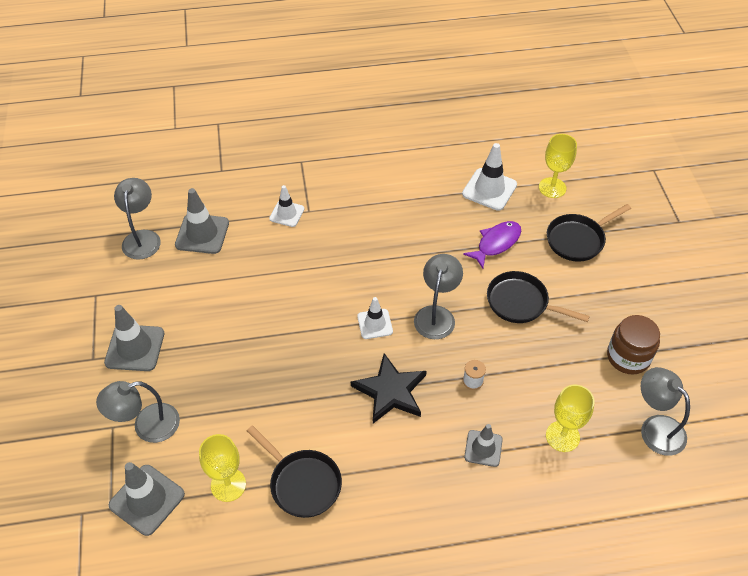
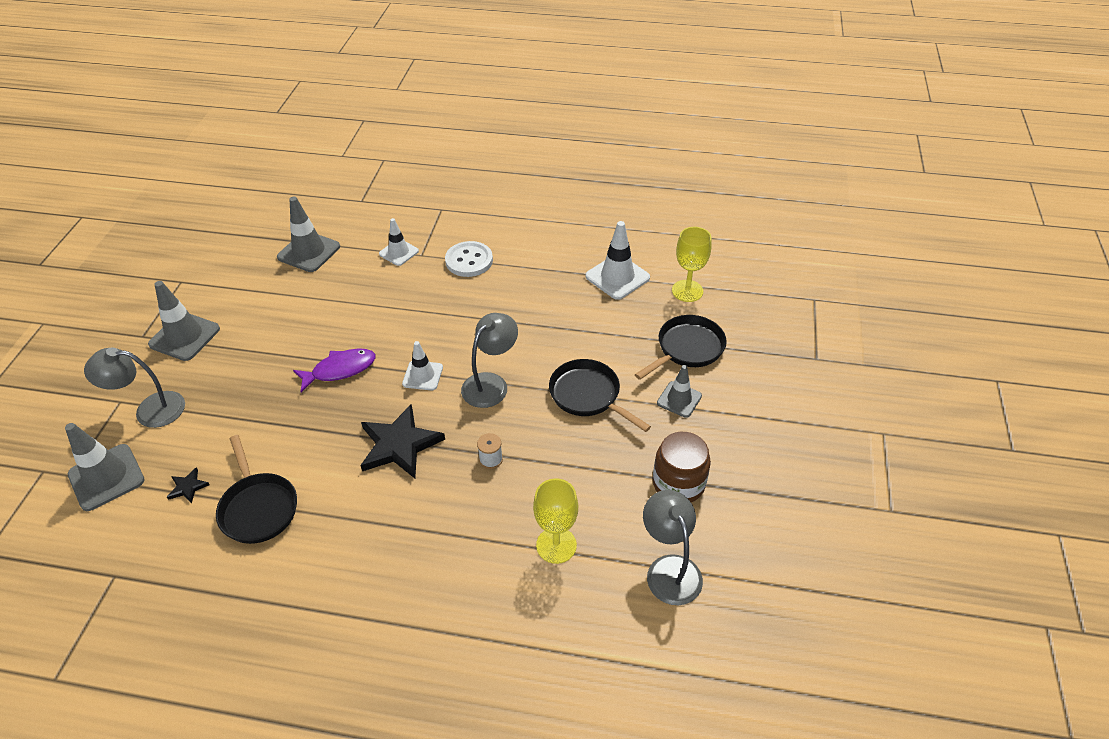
camera: 20 degrees right, 5 degrees down
(142, 238) = (253, 242): grey lamp -> none
(228, 485) = (188, 487): yellow goblet -> black star
(354, 206) = (469, 261): none -> white button
(483, 448) = (462, 531): grey traffic cone -> grey traffic cone (679, 399)
(496, 243) = (595, 330): purple fish -> purple fish (340, 370)
(578, 240) = (687, 348): black pan -> black pan turned 150 degrees clockwise

